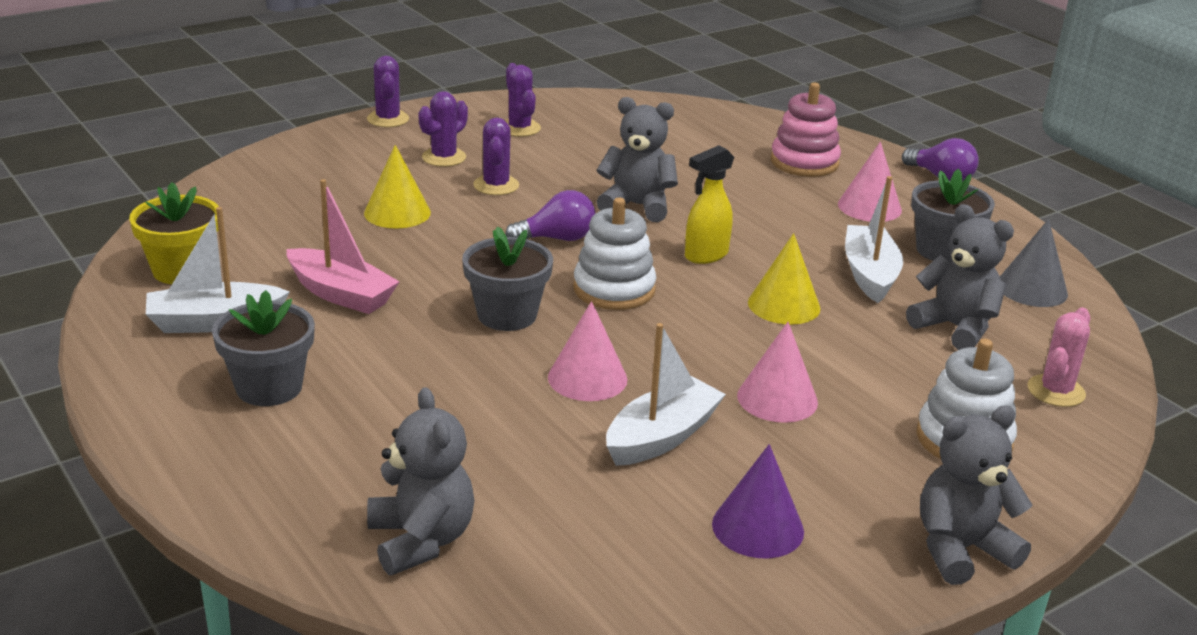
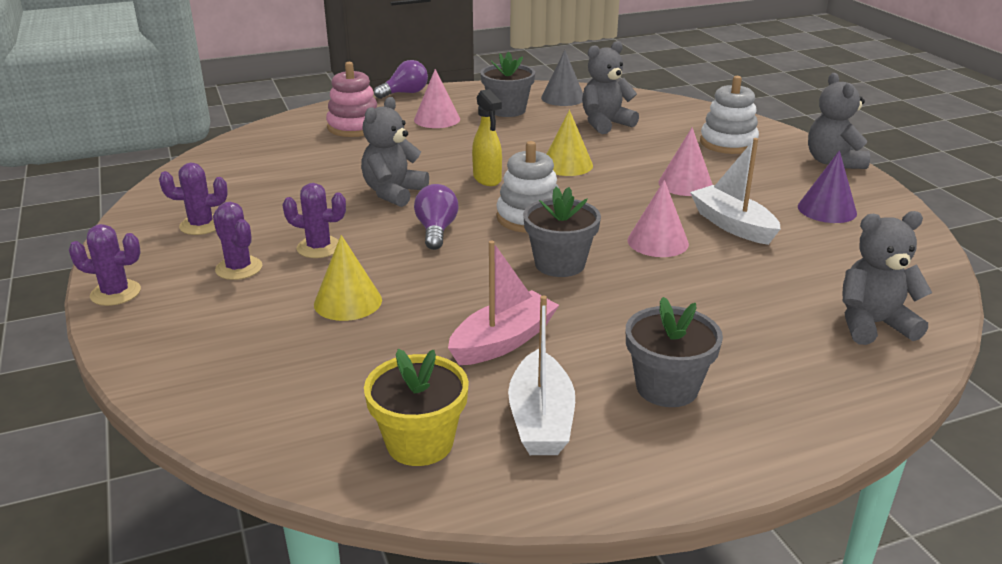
camera: 75 degrees left, 0 degrees up
(869, 274) = (532, 134): white boat -> none
(1056, 391) = (677, 113): pink cactus -> none

